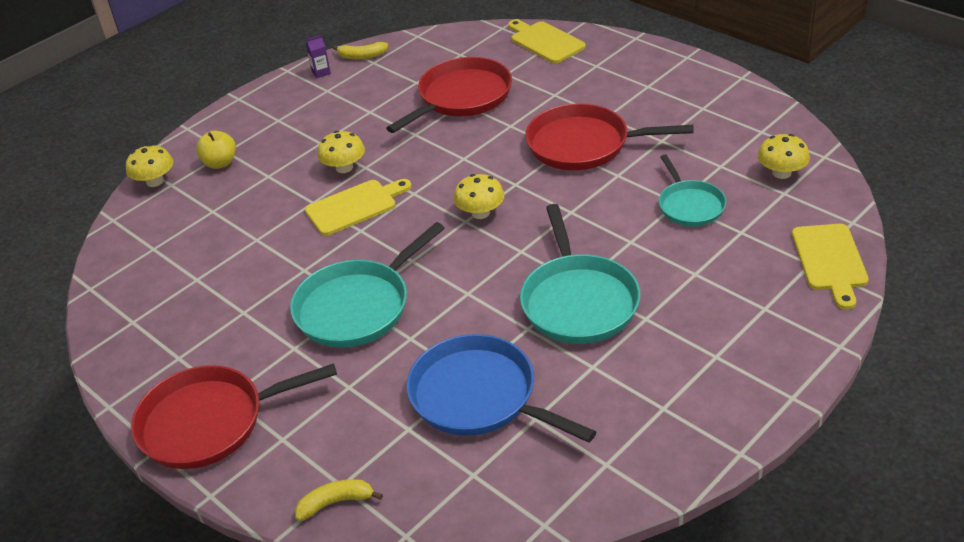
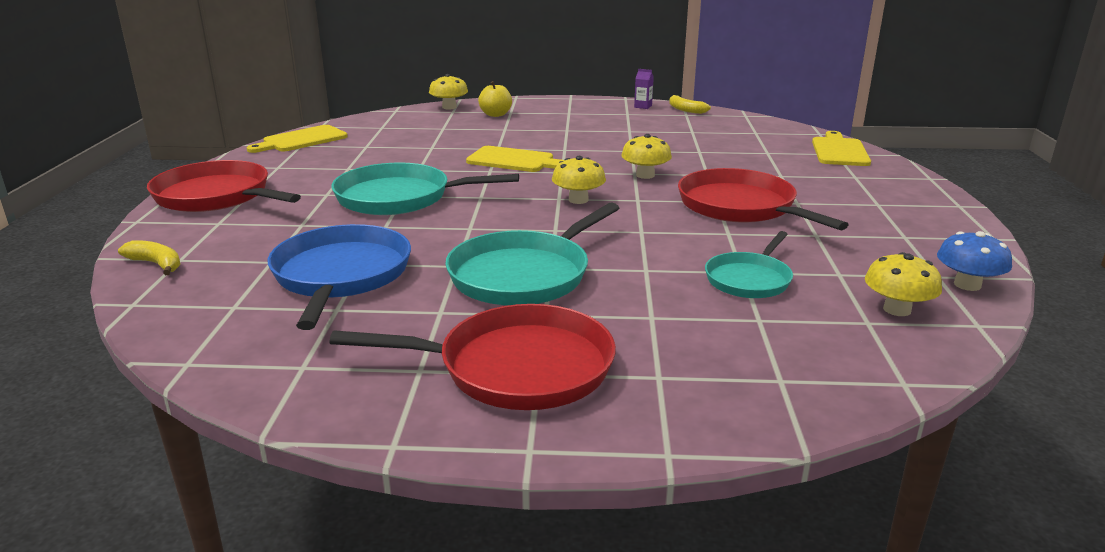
camera: 45 degrees right, 15 degrees down
(344, 167) = (552, 144): yellow mushroom -> yellow mushroom (645, 175)
(462, 97) = (706, 149): red pan -> red pan (517, 367)
(781, 128) = (967, 285): none -> blue mushroom
(830, 261) = (808, 392): yellow cutting board -> yellow cutting board (301, 140)

